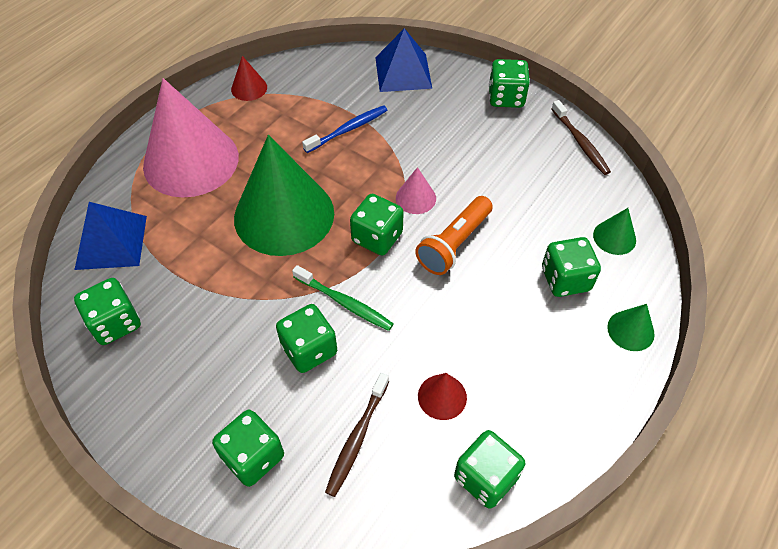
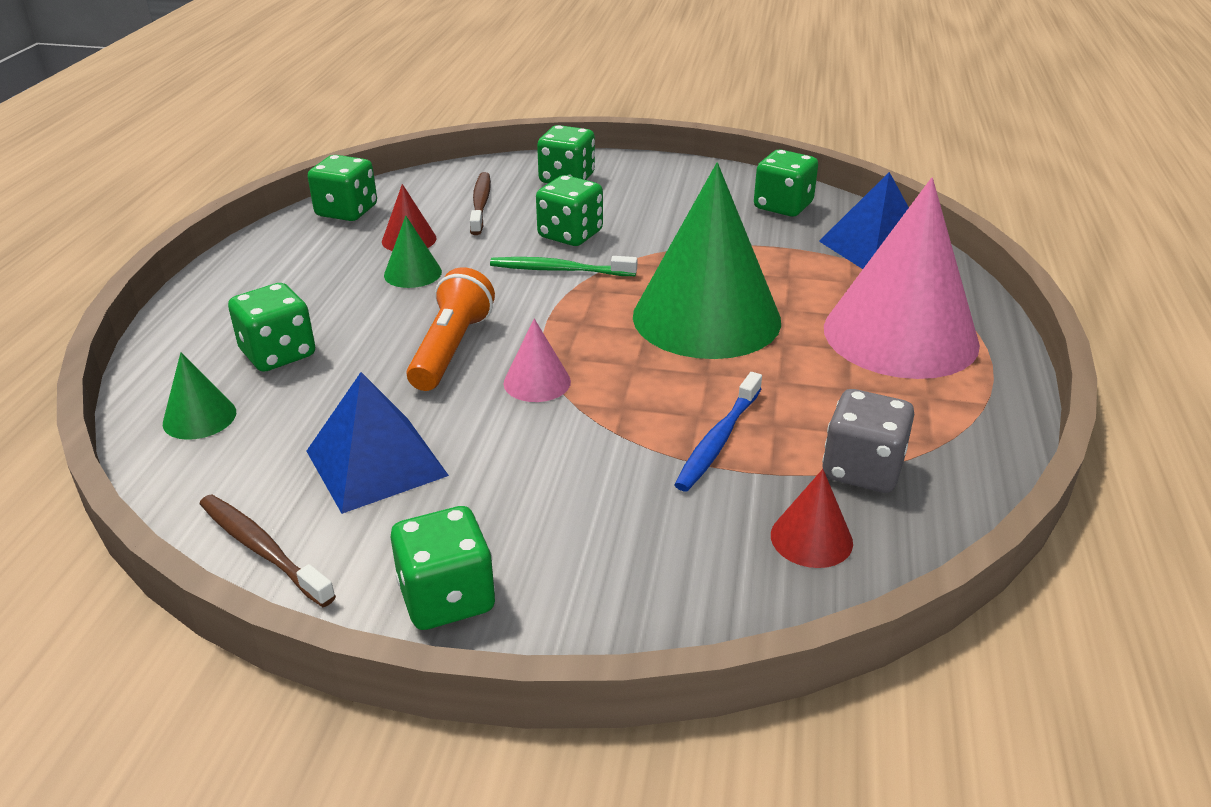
camera: 155 degrees right, 20 degrees down
(249, 88) = (957, 453): red cone -> red cone (811, 538)
(298, 94) = (862, 469): none -> grey dice
(377, 237) = (563, 329): green dice -> none
(403, 72) = (705, 582): blue pyramid -> blue pyramid (376, 463)
(630, 330) = (185, 330): green cone -> green cone (412, 273)

